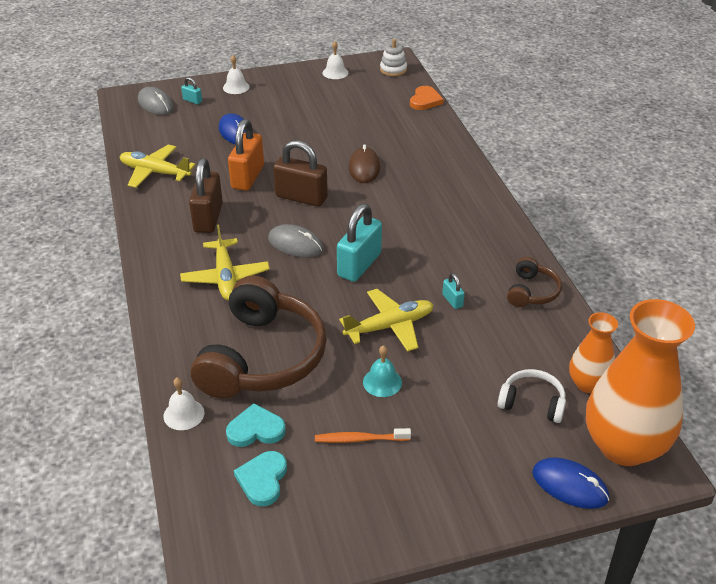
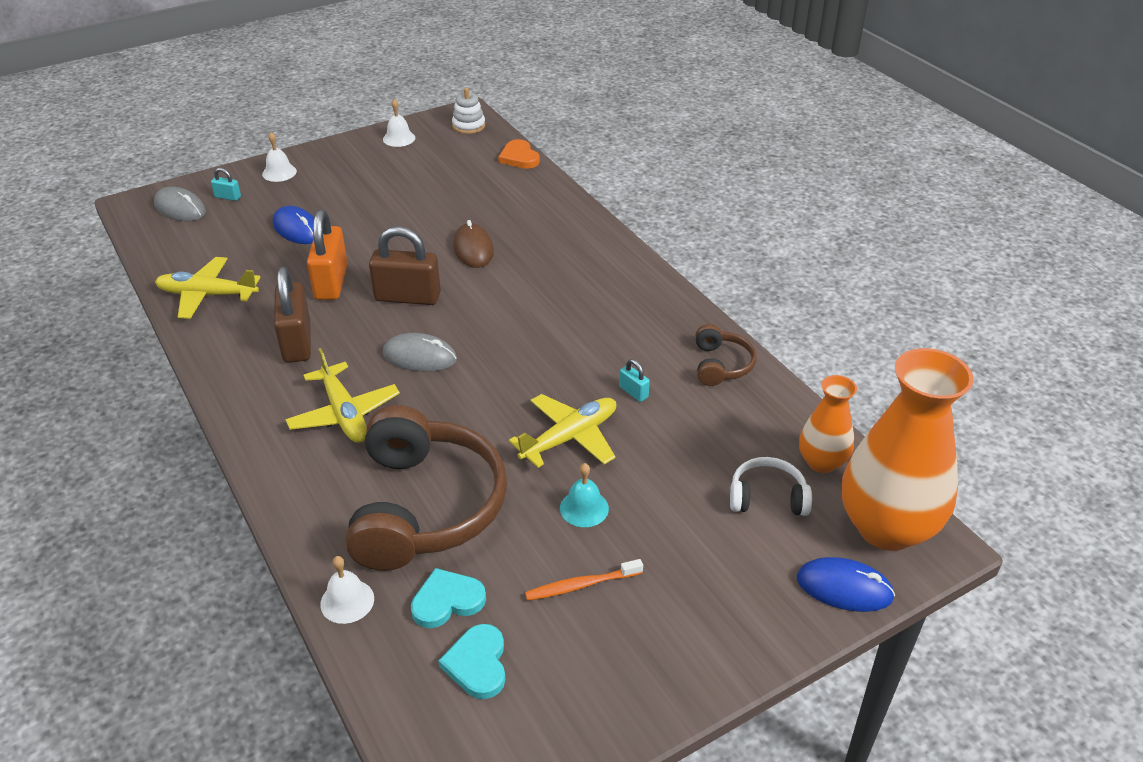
camera: 15 degrees left, 0 degrees up
(359, 265) = (507, 368): turquoise padlock -> none
(425, 100) = (519, 157): orange heart -> orange heart turned 150 degrees clockwise

